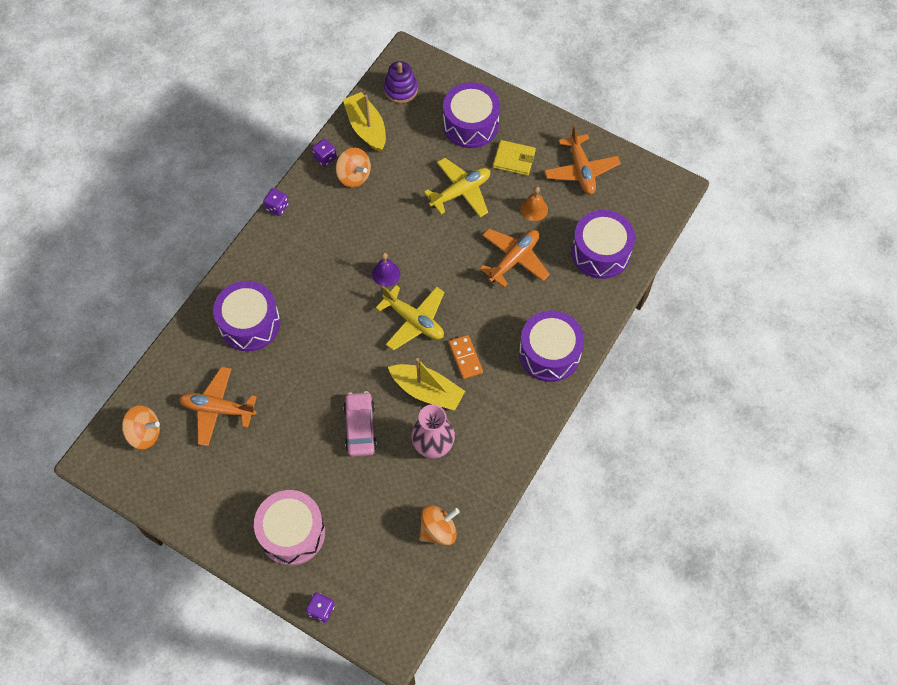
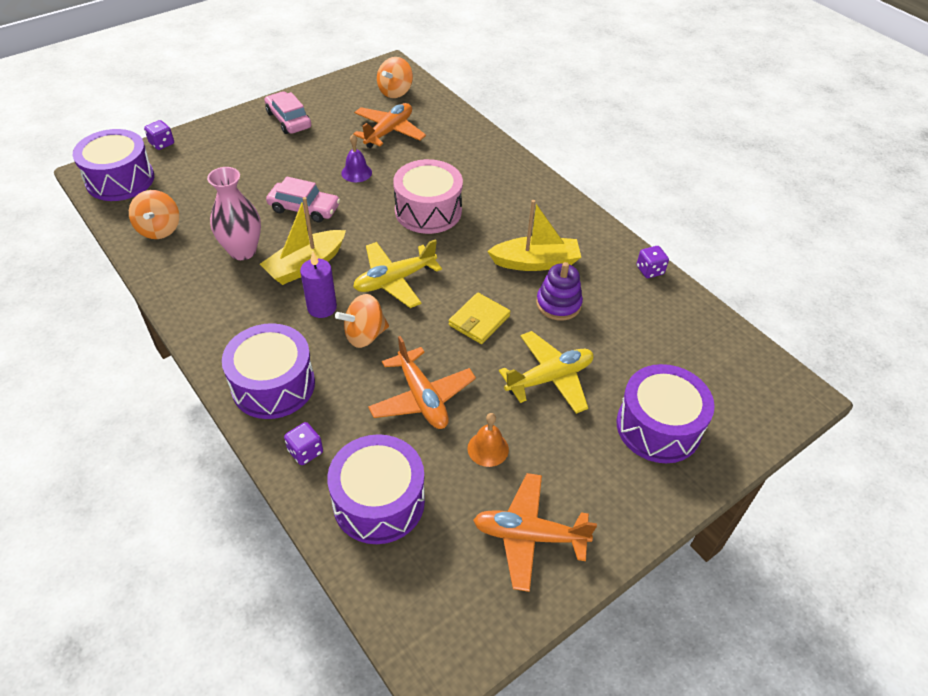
camera: 110 degrees right, 15 degrees down
(234, 511) = (288, 120): none -> pink car
(250, 323) = (464, 168): purple drum -> purple drum (120, 180)
(277, 207) = (595, 218): purple dice -> purple dice (305, 451)
(292, 533) = (241, 144): pink drum -> pink drum (428, 211)
(354, 176) = (614, 287): orange spinning top -> orange spinning top (365, 335)
(366, 128) = (684, 318): yellow boat -> yellow boat (535, 262)
(386, 274) = (467, 275): purple bell -> purple bell (356, 172)
(401, 90) = (740, 370): purple stacking toy -> purple stacking toy (558, 304)
(460, 192) = (550, 378): yellow plane -> yellow plane turned 105 degrees counterclockwise
(465, 358) = (322, 307): orange domino -> purple candle
(514, 159) = (580, 456): yellow wallet -> yellow wallet (479, 320)

